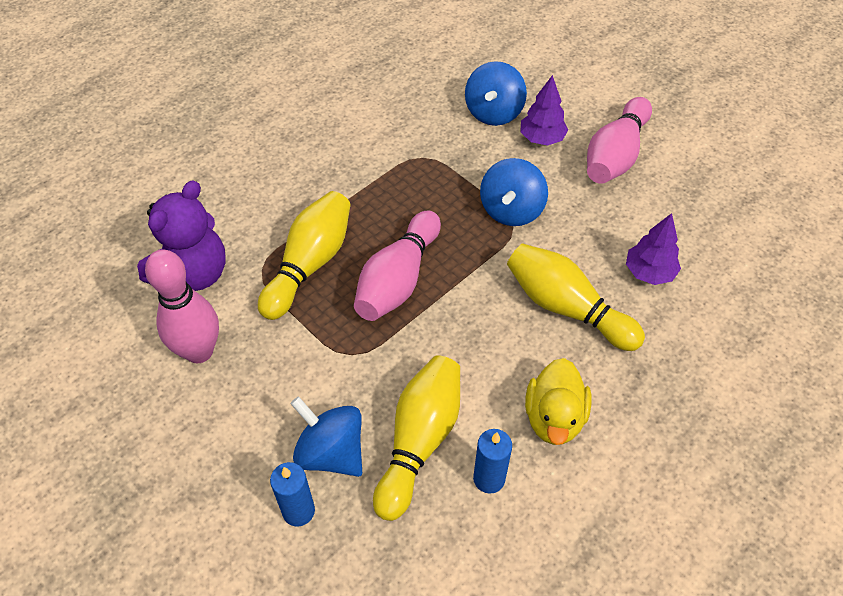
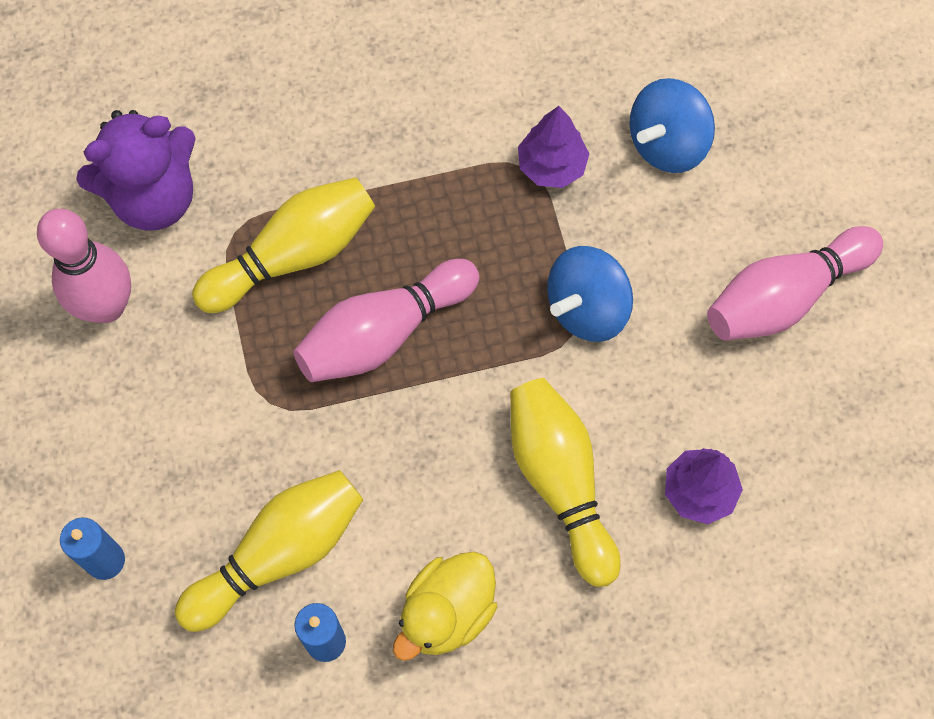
camera: 30 degrees right, 15 degrees up
(331, 452) = (177, 512): blue spinning top -> none
(541, 138) = (703, 219): purple tree -> purple tree (551, 166)

